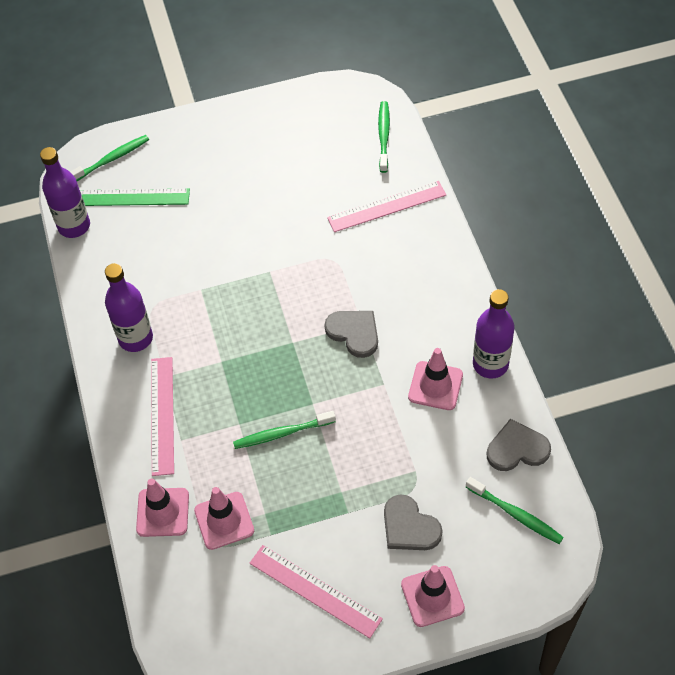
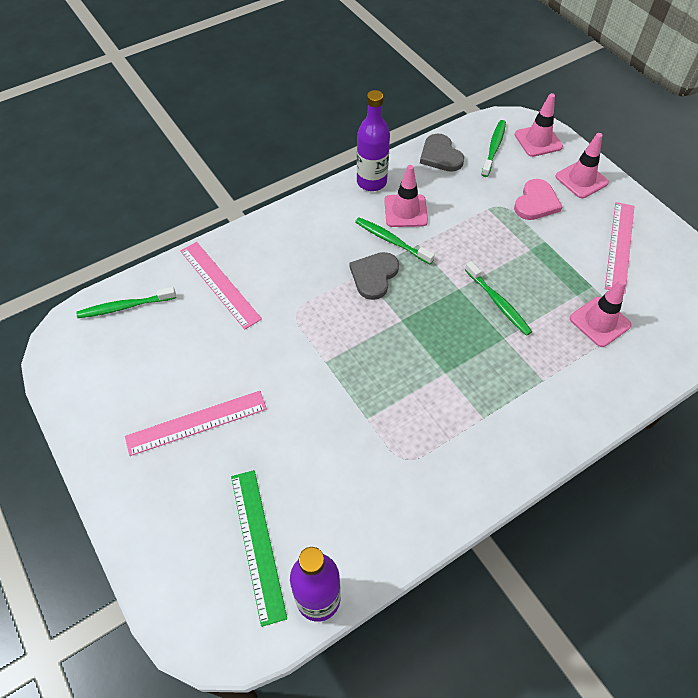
camera: 110 degrees left, 0 degrees up
(111, 159) = (198, 593): green toothbrush -> green toothbrush (391, 241)
(135, 338) = (450, 462): purple bottle -> none
(162, 415) = (525, 405): pink ruler -> pink ruler (196, 423)
(163, 512) = (619, 371): pink traffic cone -> pink traffic cone (538, 141)
(409, 527) = (536, 202): grey heart -> pink heart

